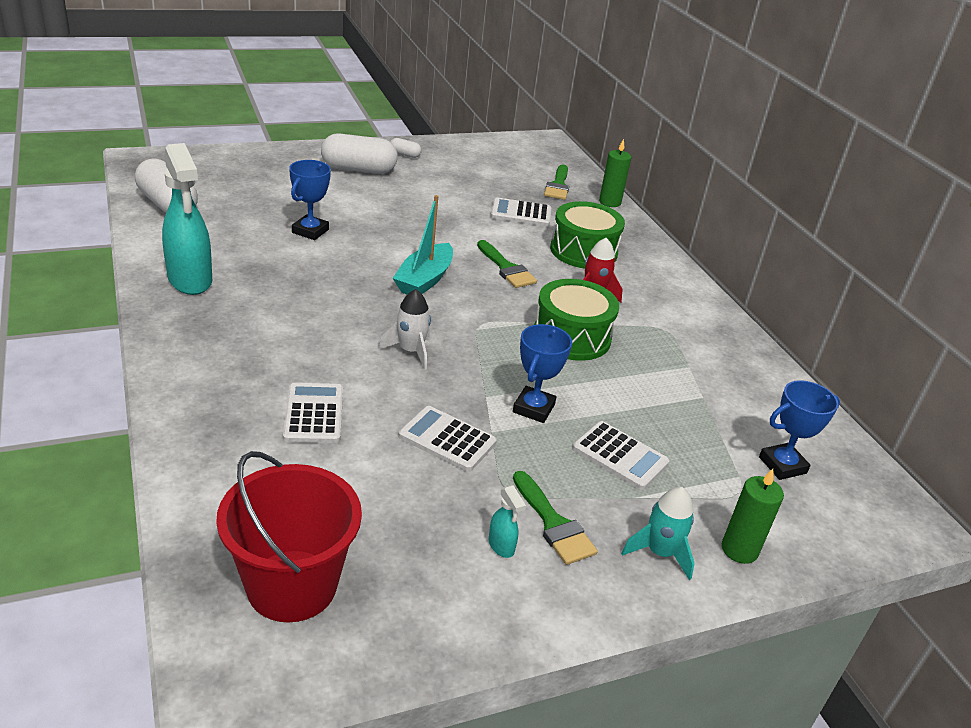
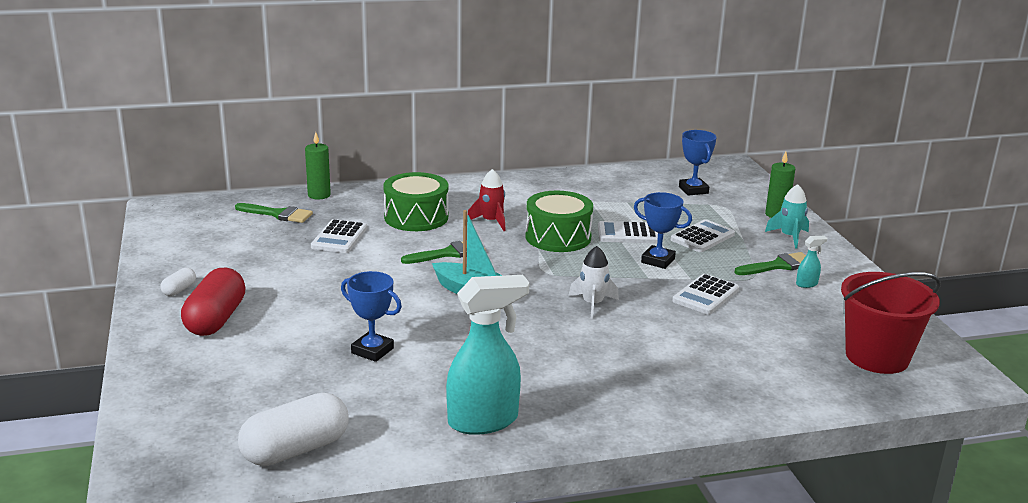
camera: 80 degrees left, 10 degrees down
(314, 414) = (692, 349): white calculator -> white calculator (628, 234)
(358, 169) = (215, 319): white capsule -> red capsule

